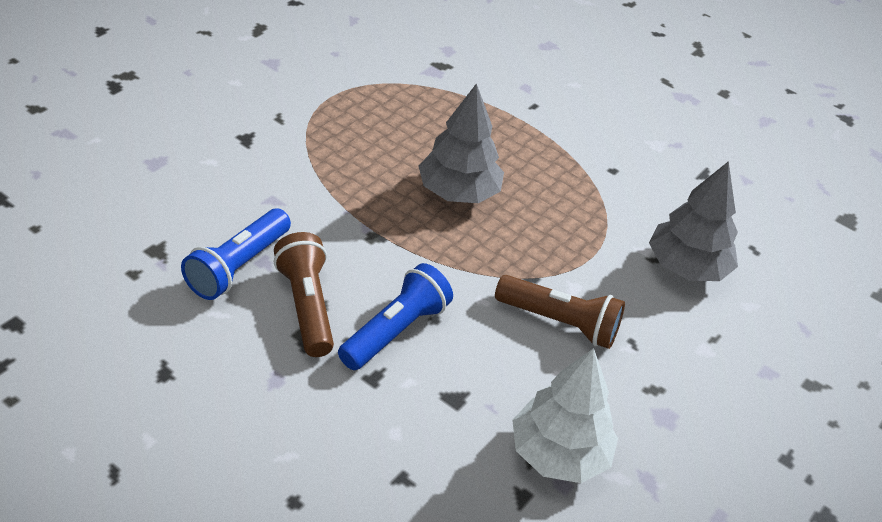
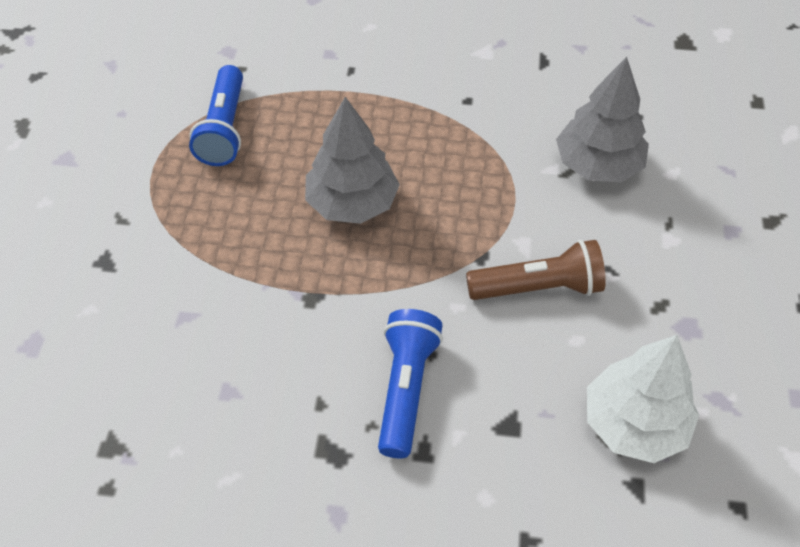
camera: 25 degrees left, 10 degrees up
(238, 267) = (207, 413): blue flashlight -> blue flashlight (224, 129)
(306, 306) = (305, 415): brown flashlight -> none

